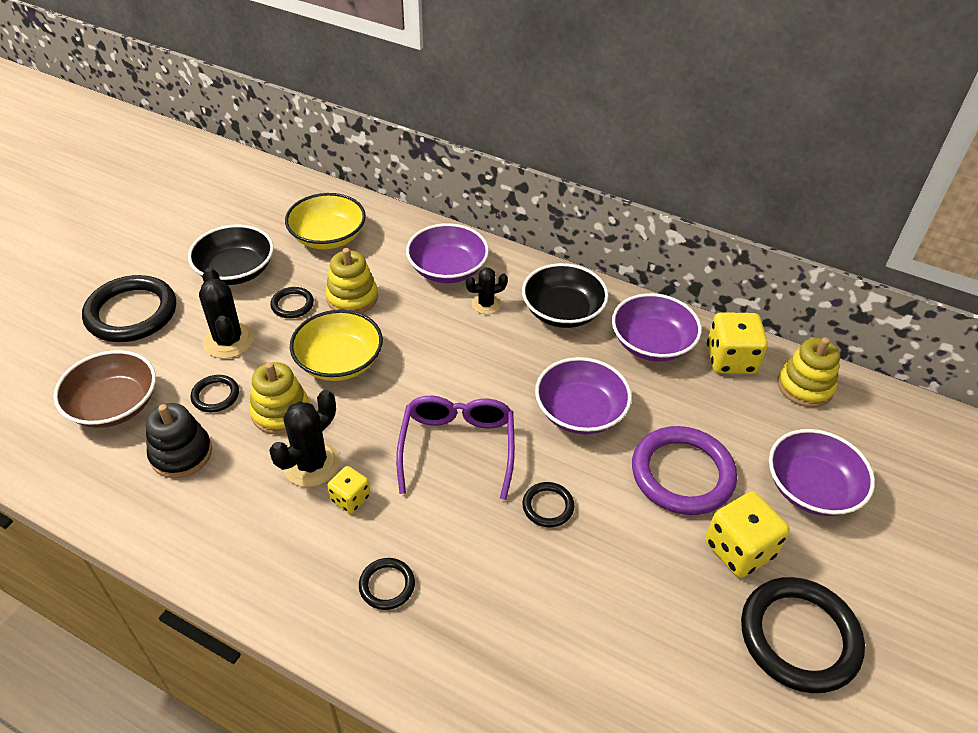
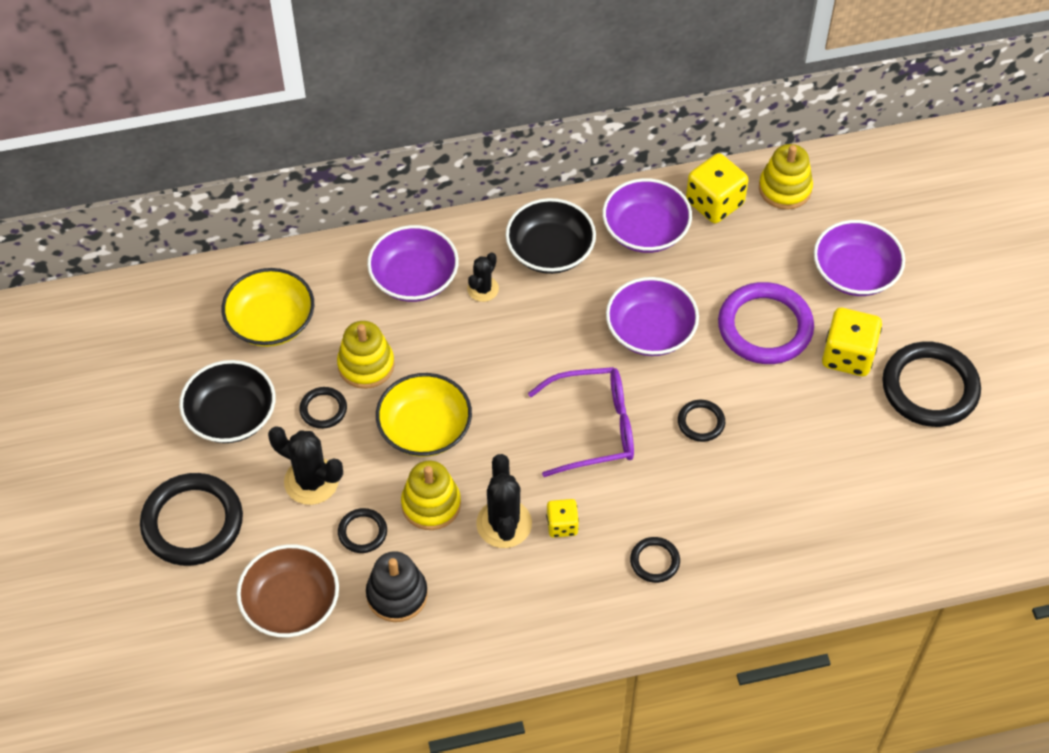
camera: 40 degrees left, 10 degrees up
(457, 447) = (594, 428): purple glasses -> purple glasses turned 120 degrees clockwise

